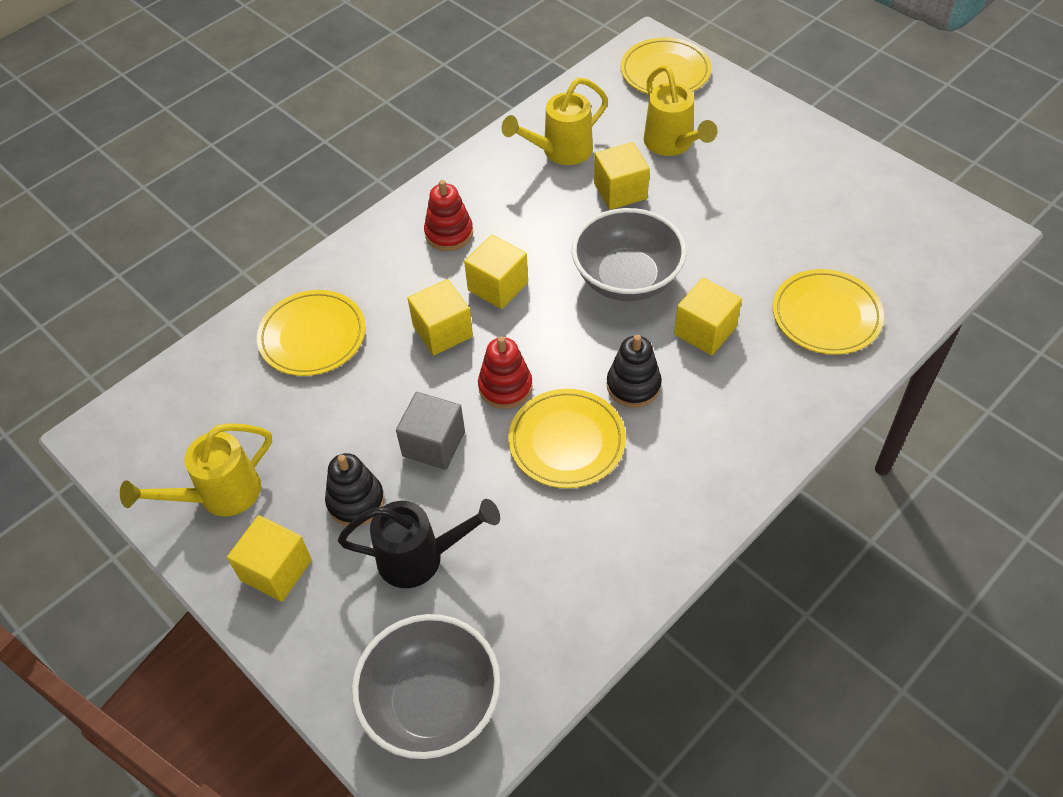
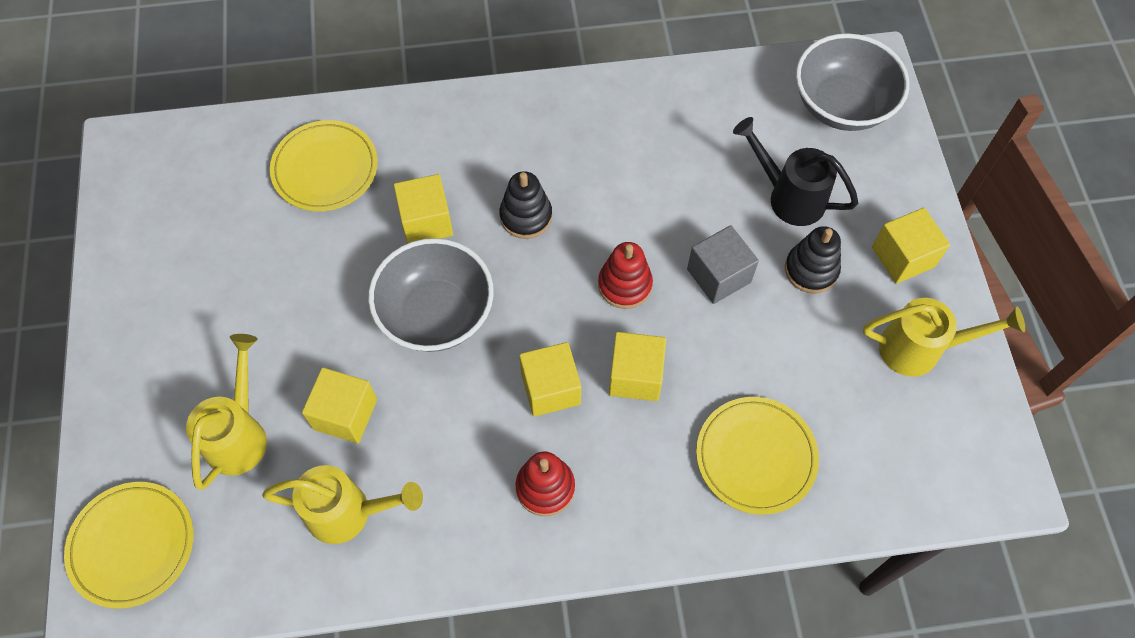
camera: 145 degrees left, 10 degrees up
(567, 441) = (616, 208): yellow plate -> none

